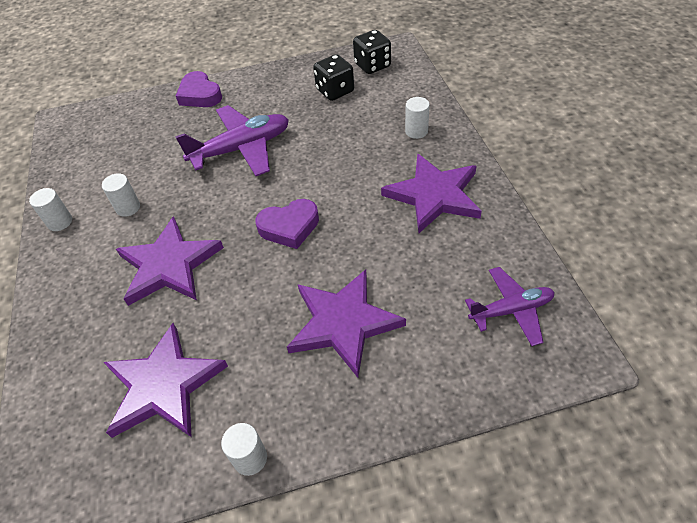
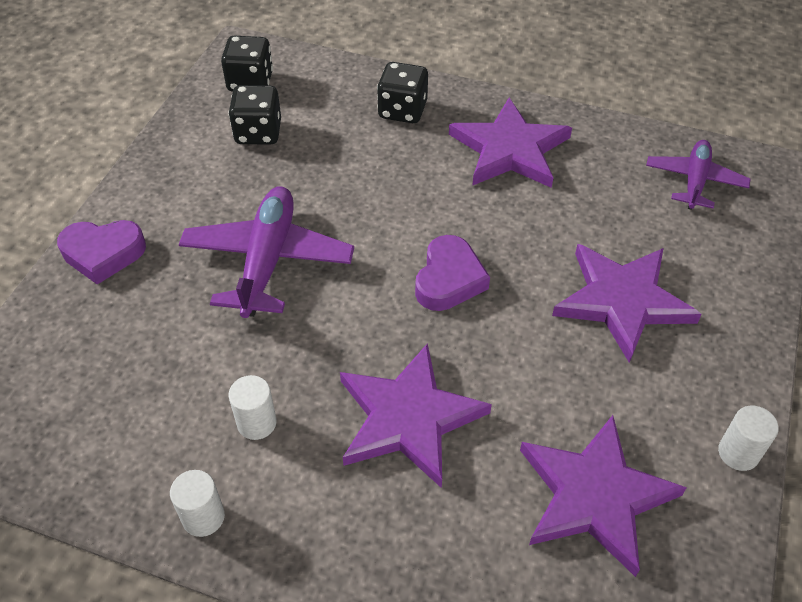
camera: 60 degrees left, 0 degrees up
(416, 131) = (402, 110): white cylinder -> black dice

